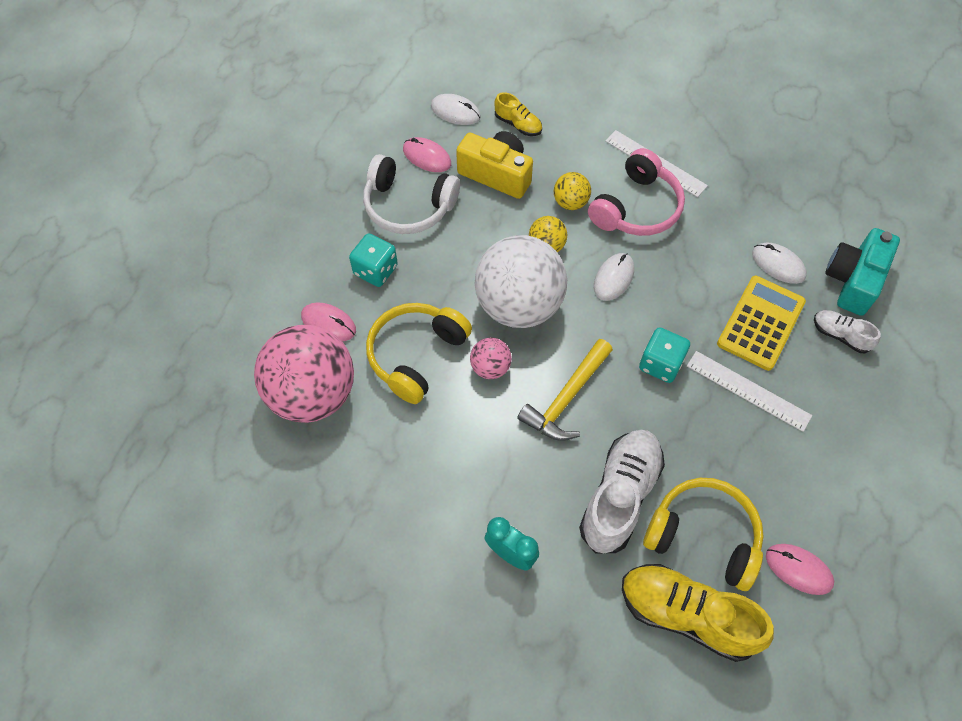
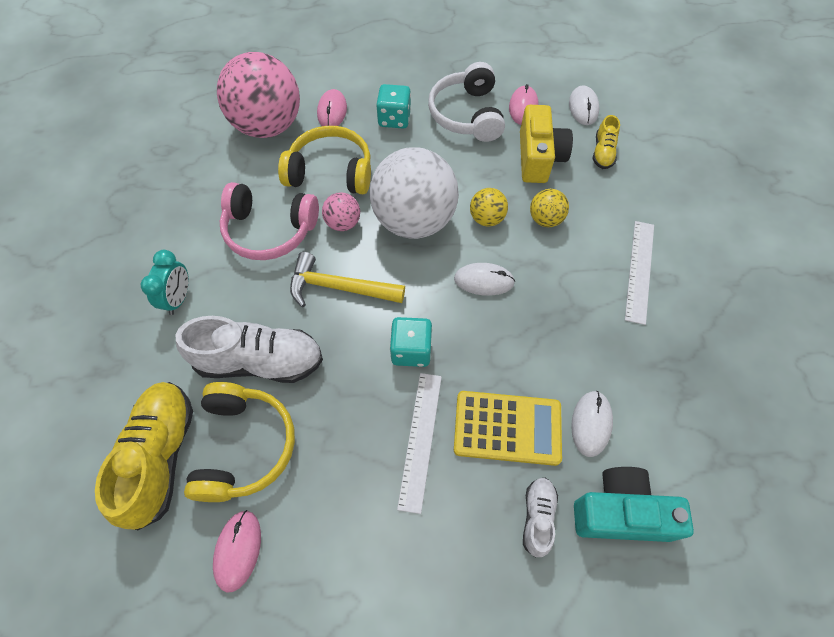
camera: 65 degrees right, 0 degrees up
(636, 208) = (575, 272): pink headphones -> pink headphones (269, 230)

